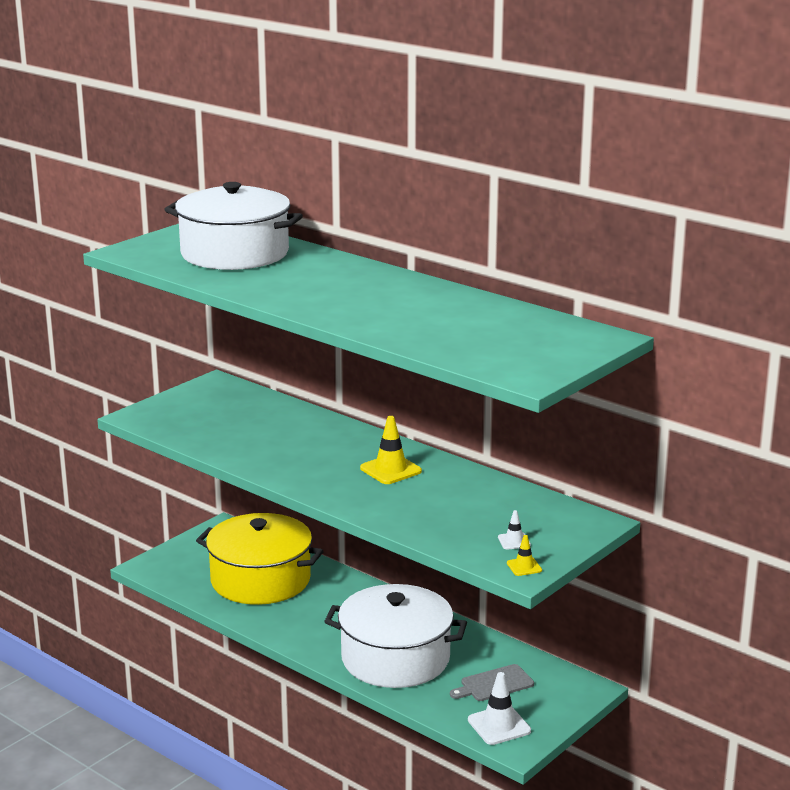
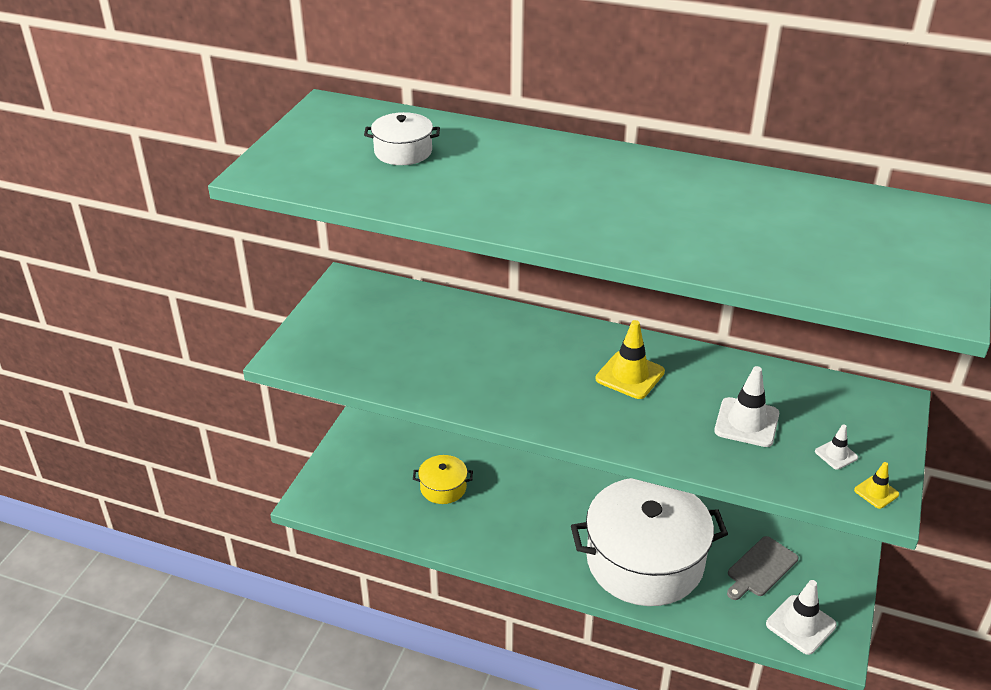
camera: 20 degrees left, 15 degrees up
(234, 253) = (403, 151): white pot -> white pot, size x0.42
(260, 580) = (443, 487): yellow pot -> yellow pot, size x0.42
(459, 511) = (746, 422): none -> white traffic cone

